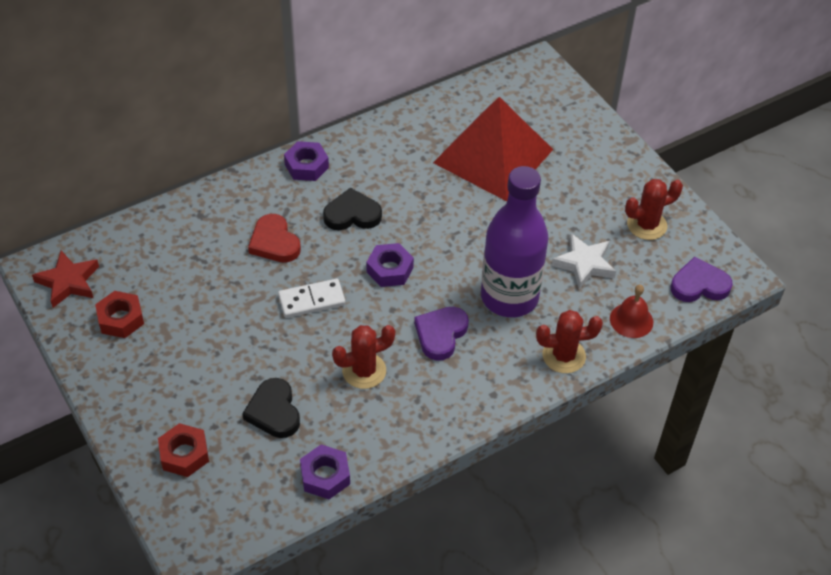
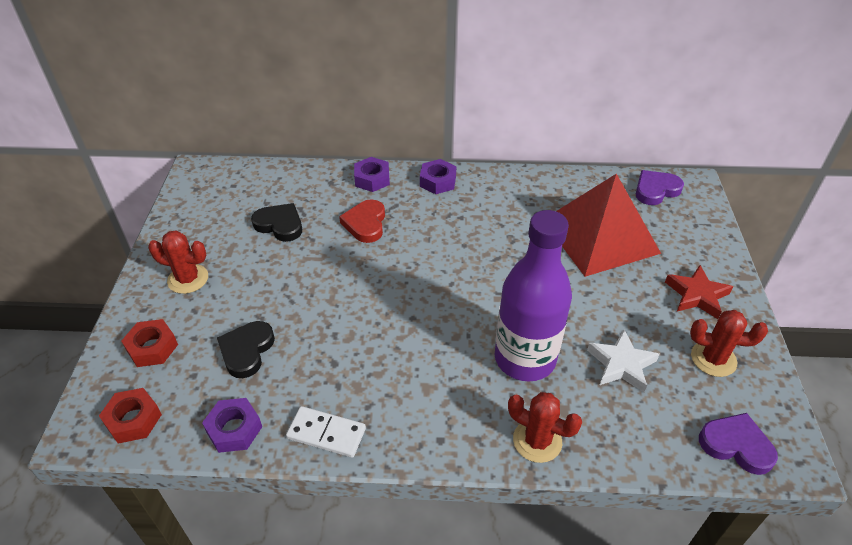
camera: 35 degrees right, 5 degrees down
(68, 282) = (203, 187): red star -> red star (696, 295)
(121, 319) = (210, 226): red nut -> red nut (133, 420)
(311, 300) = (354, 279): white domino -> white domino (326, 433)
(352, 214) = (443, 230): black heart -> black heart (280, 225)
(364, 371) = (345, 356): red cactus -> red cactus (188, 279)
(390, 270) = (437, 285): purple nut -> purple nut (372, 179)
(440, 334) = (436, 359): purple heart -> purple heart (656, 190)
(631, 320) = (634, 443): red bell -> none

